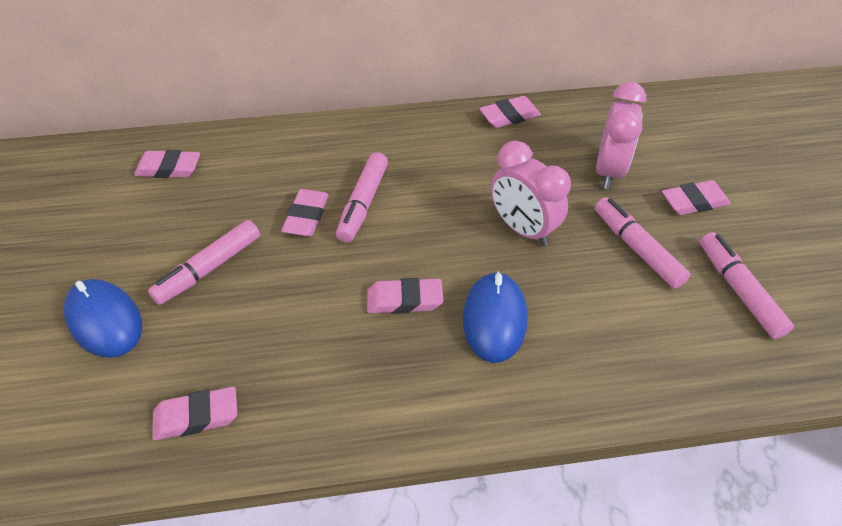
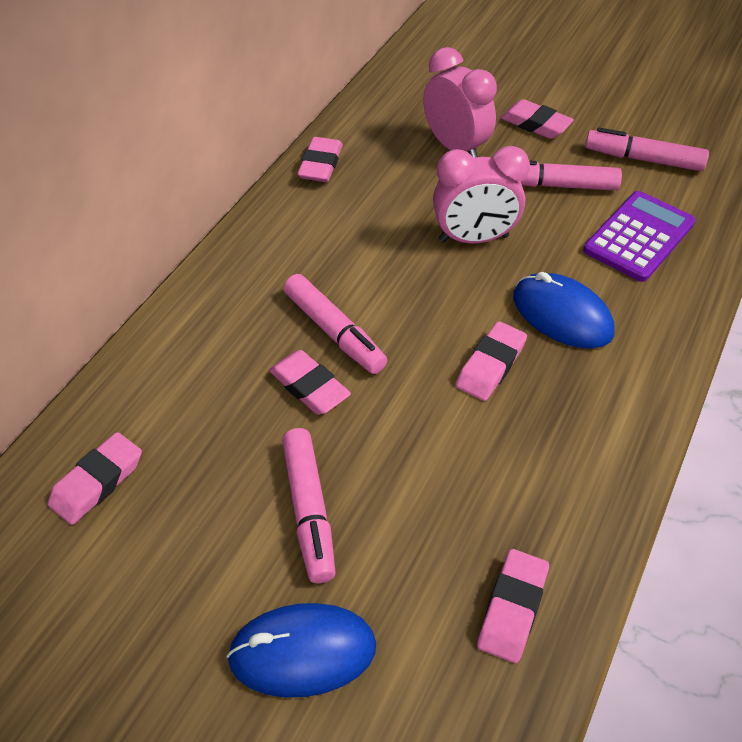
camera: 55 degrees left, 0 degrees up
(636, 330) = (639, 237): none -> purple calculator
(694, 202) = (535, 124): pink eraser -> pink eraser turned 75 degrees counterclockwise

